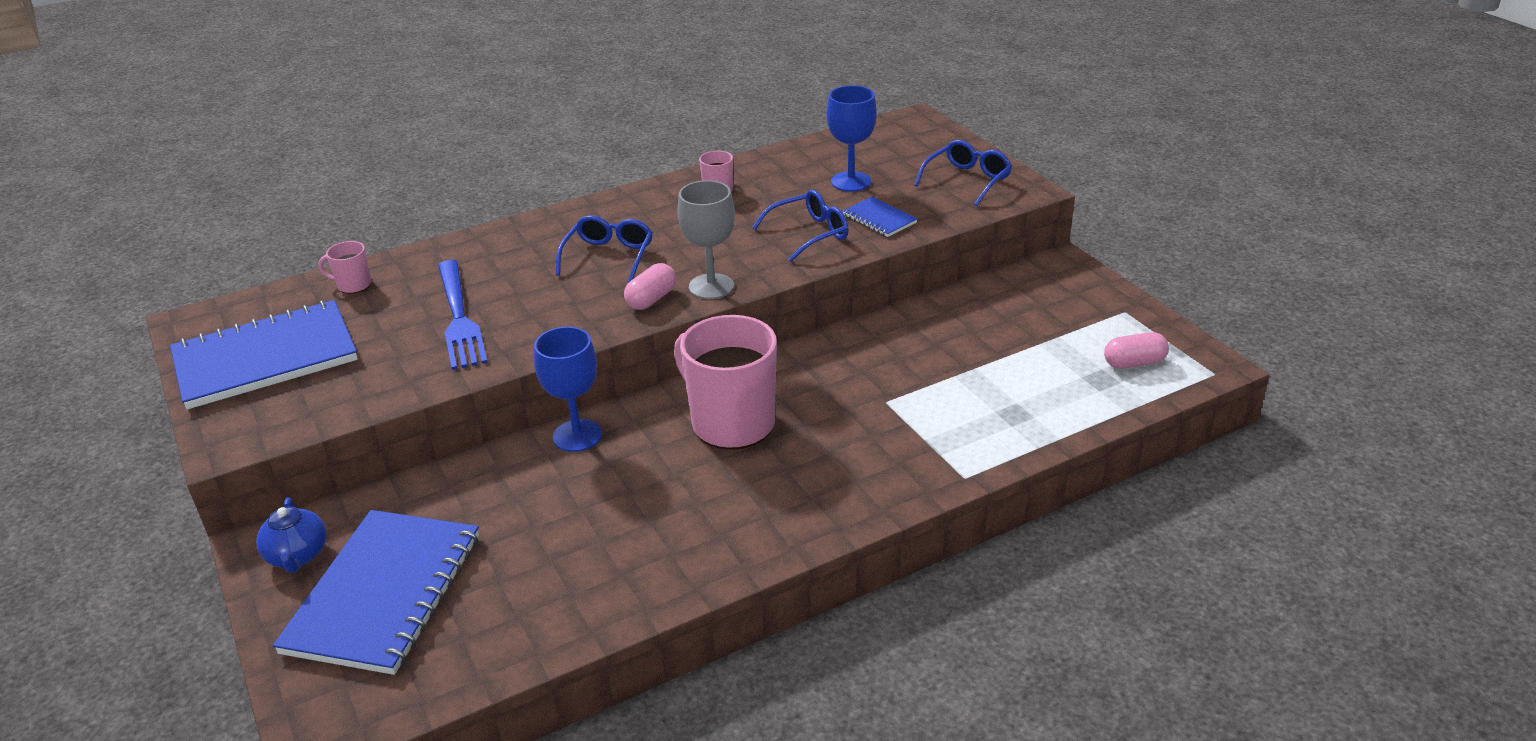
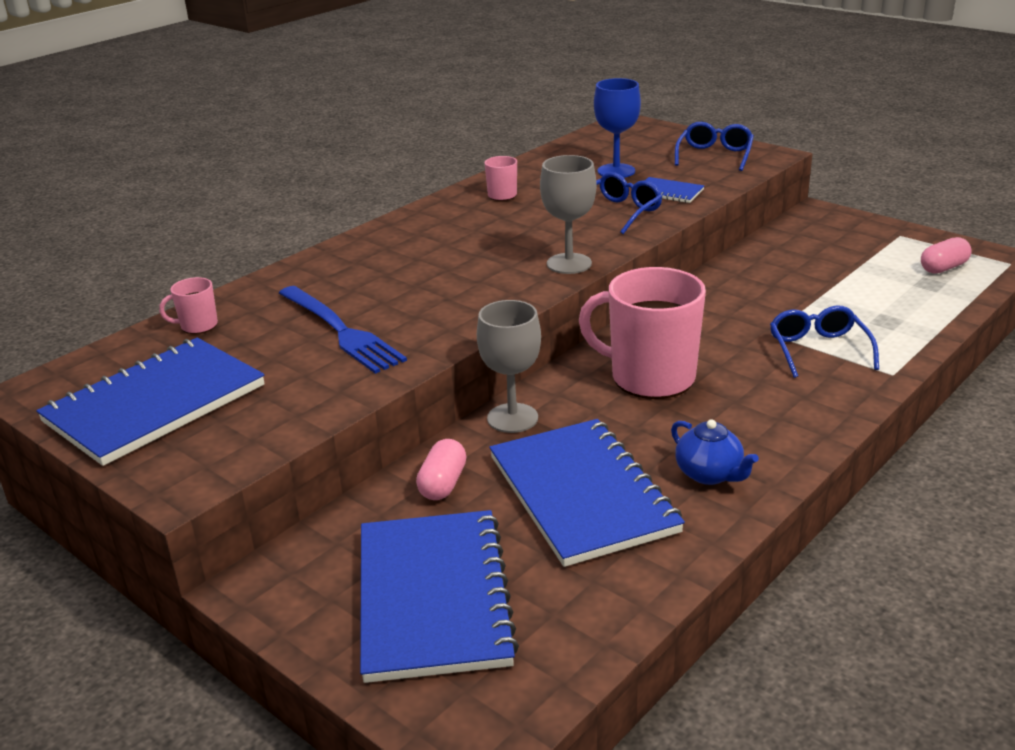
camera: 20 degrees left, 5 degrees down
(297, 556) = (305, 588): blue teapot -> blue teapot (709, 474)
(574, 529) = (581, 494): none -> blue notebook
(577, 436) = (512, 418): blue goblet -> grey goblet
(609, 256) = (447, 258): blue glasses -> blue glasses (818, 350)
(651, 299) = (522, 282): pink capsule -> pink capsule (443, 484)

